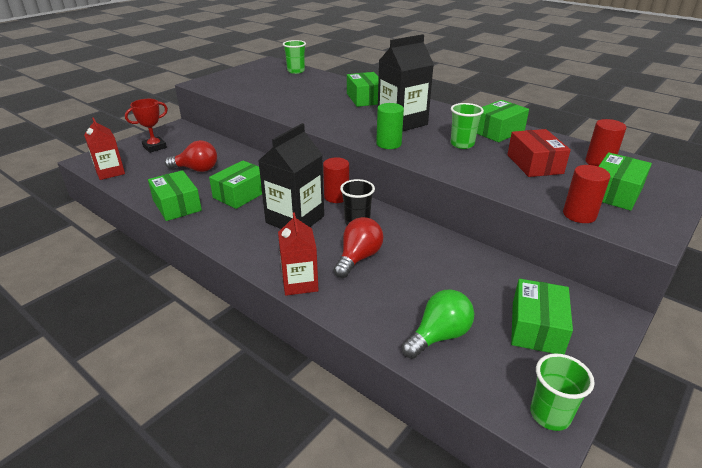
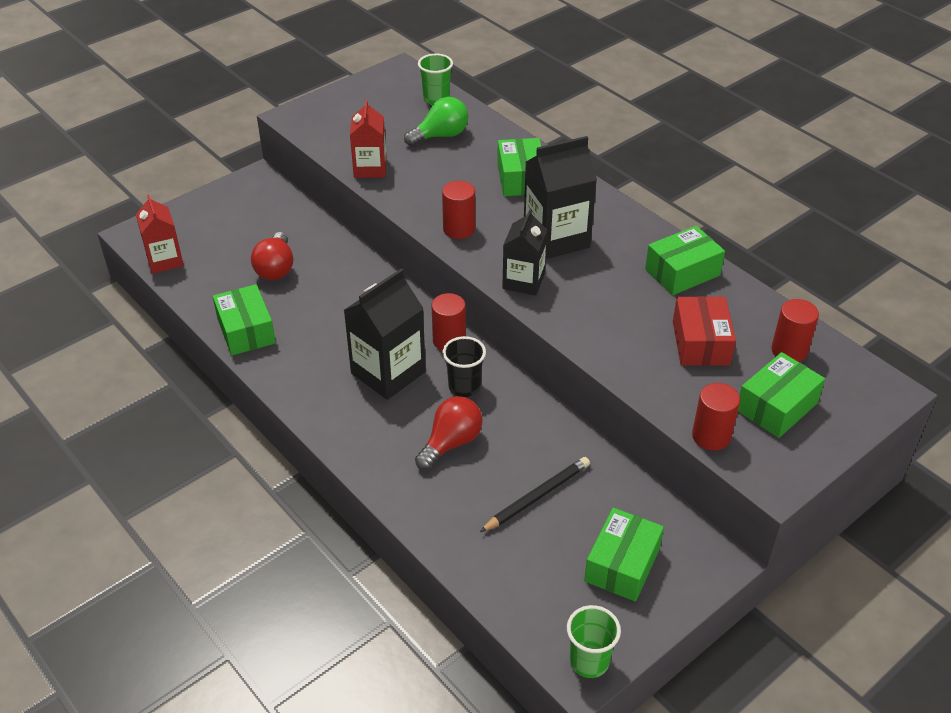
camera: 10 degrees right, 10 degrees up
(154, 147) = (223, 218): red trophy -> none
(196, 169) = (276, 268): red light bulb -> red light bulb turned 75 degrees clockwise
(241, 194) = (327, 321): green box -> none
(300, 283) = (375, 469): red carton -> red carton (370, 168)
(331, 123) = (459, 229): none -> red cylinder
(388, 144) = (523, 281): green cylinder -> black carton
(439, 336) = (510, 559): green light bulb -> green light bulb (441, 136)
(442, 286) = (537, 496): none -> black pencil
(462, 144) = (621, 293): green cup -> none

